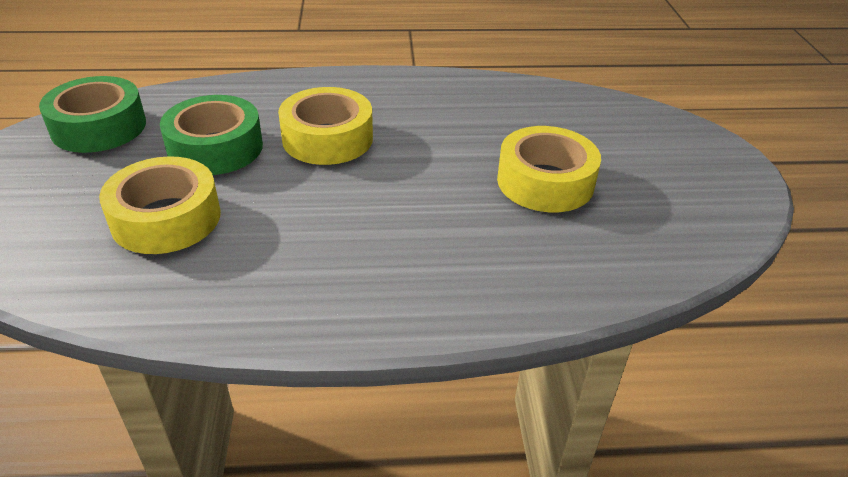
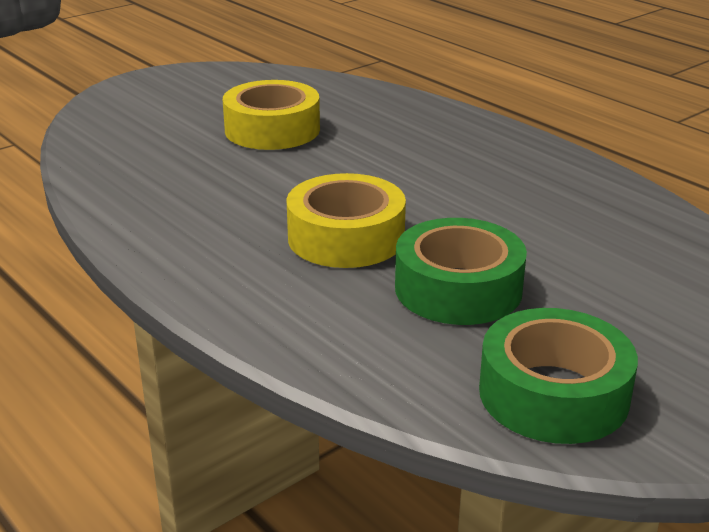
camera: 125 degrees left, 10 degrees down
(166, 218) = (582, 253): yellow tape -> none

